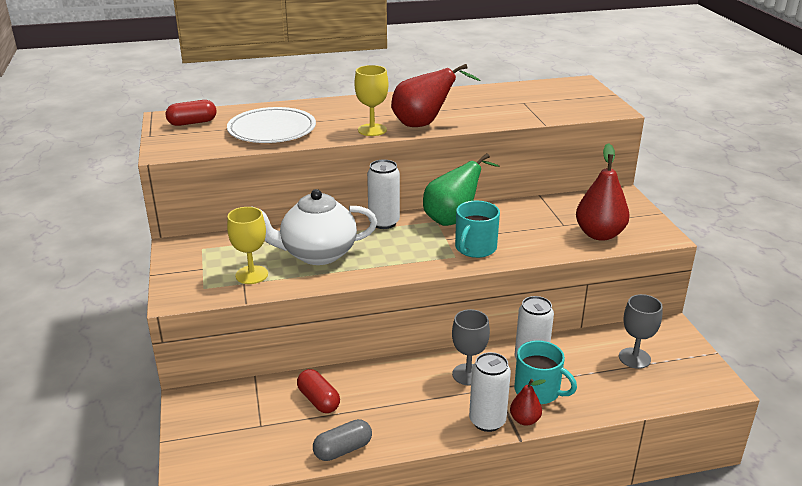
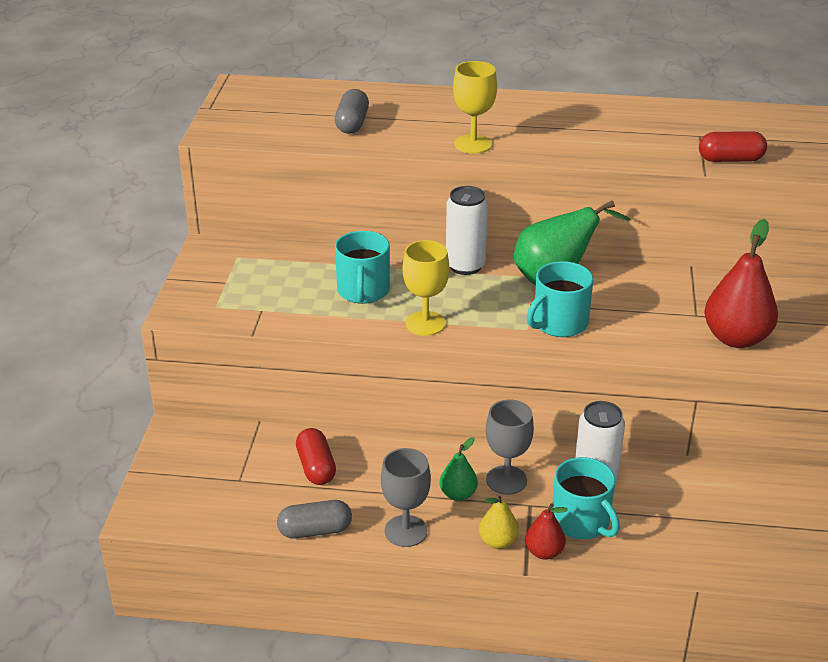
camera: 20 degrees right, 5 degrees up
(192, 123) = (266, 98): red capsule -> red capsule (730, 160)
(251, 275) = (275, 302): yellow goblet -> yellow goblet (425, 323)
(272, 130) = (352, 124): white plate -> grey capsule
(317, 254) = (363, 291): white teapot -> turquoise mug
(424, 124) = (543, 147): red pear -> none
(438, 393) = (458, 494): none -> green pear
(487, 421) = (498, 541): white can -> yellow pear
(634, 358) = (733, 512): grey goblet -> grey goblet (406, 531)

